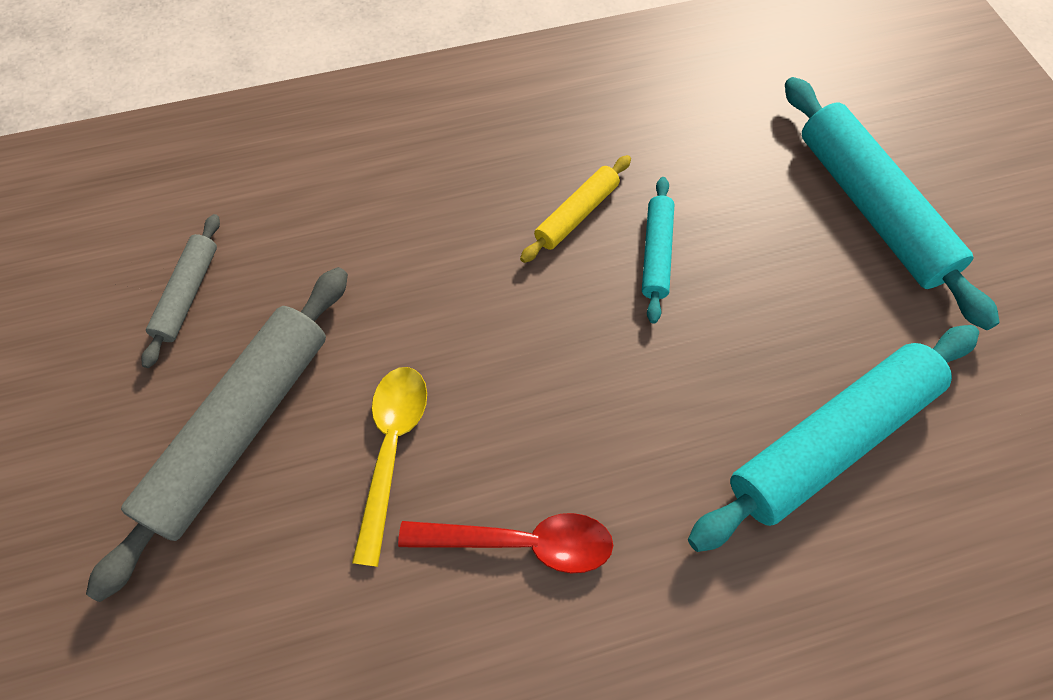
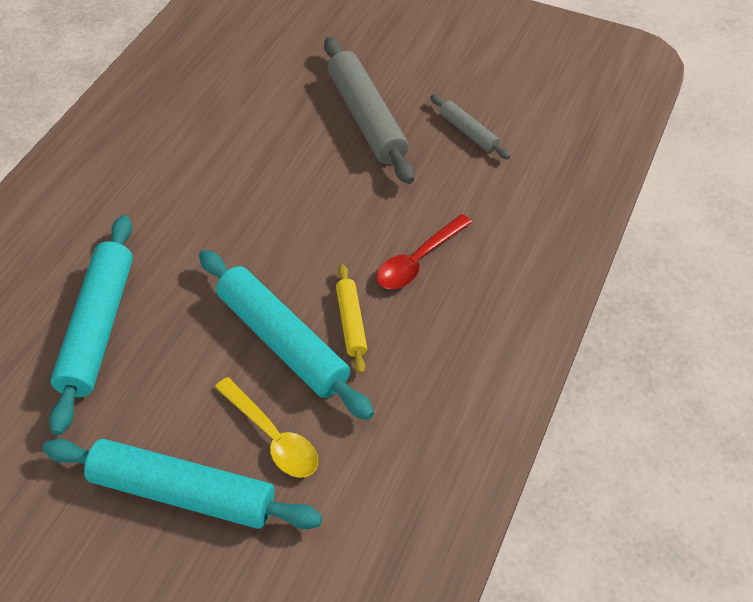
camera: 130 degrees right, 10 degrees down
(391, 449) = (297, 161): yellow spoon -> yellow spoon (273, 437)
(521, 542) = (203, 178): red spoon -> red spoon (418, 260)
(656, 254) = (283, 341): turquoise rolling pin -> turquoise rolling pin, size x1.96

